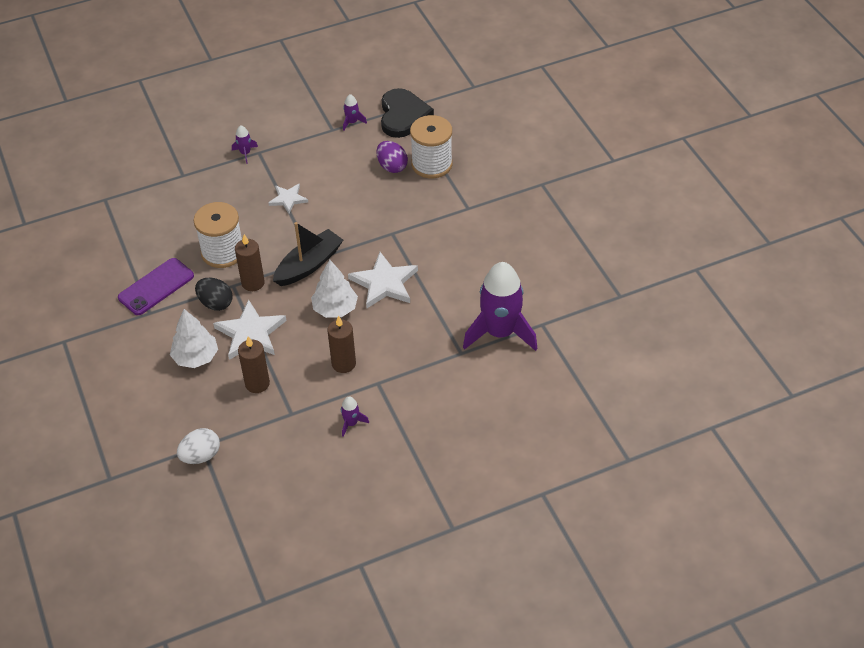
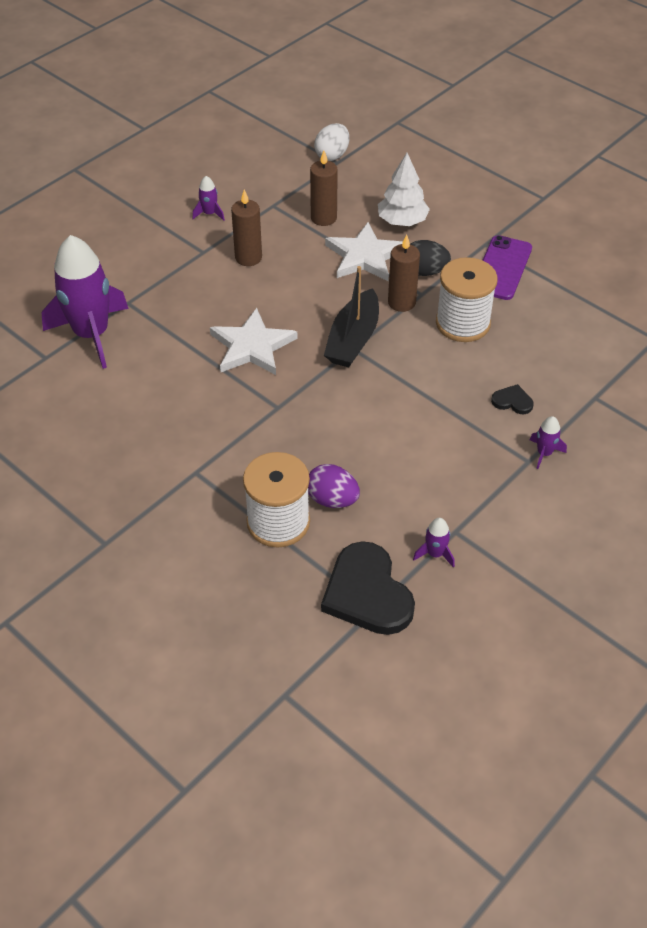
camera: 155 degrees right, 0 degrees up
(236, 189) = (512, 401): none -> black heart
(288, 199) = (437, 409): white star -> none
(335, 308) = (291, 304): white tree -> none

